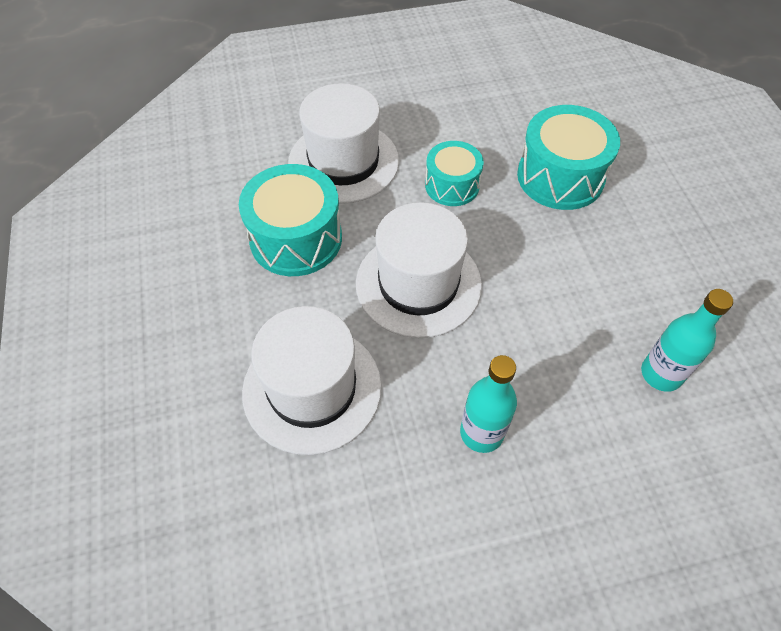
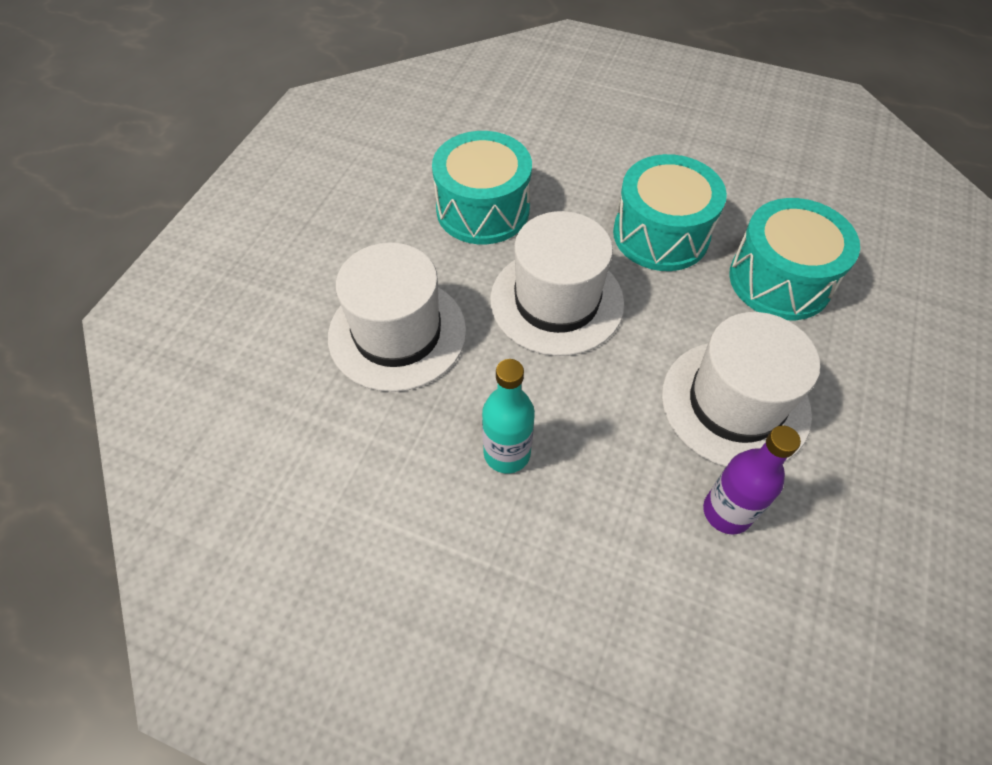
camera: 35 degrees right, 0 degrees up
(343, 162) = (576, 167): white hat -> white hat (735, 403)
(452, 185) = (661, 234): turquoise drum -> turquoise drum, size x1.60
(661, 374) = (727, 512): turquoise bottle -> purple bottle

